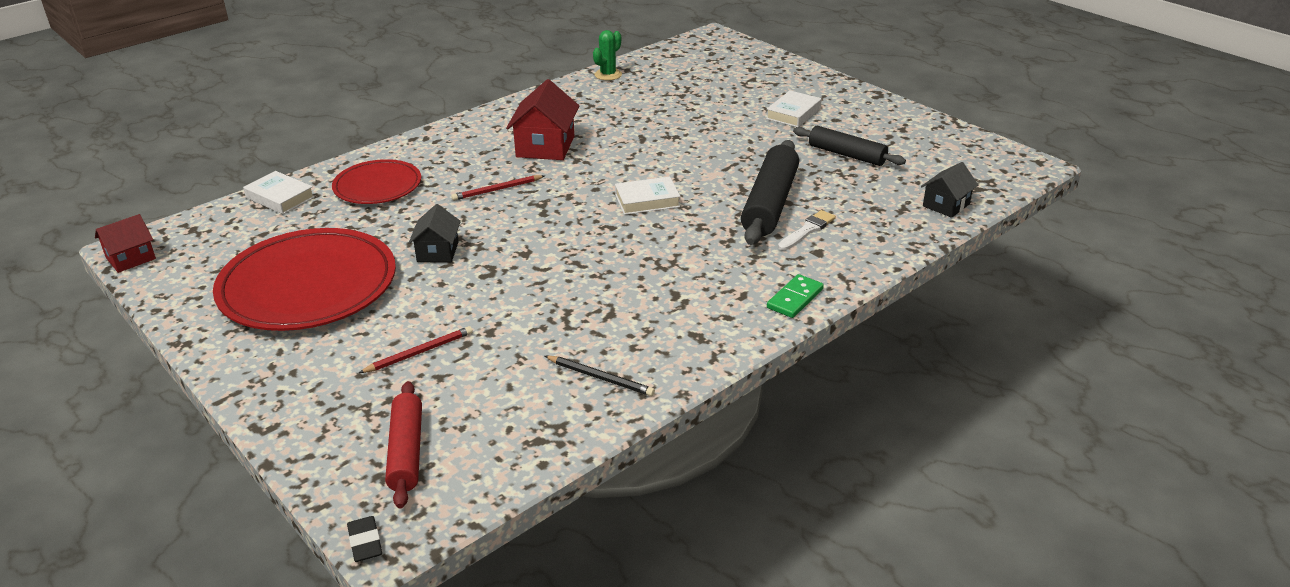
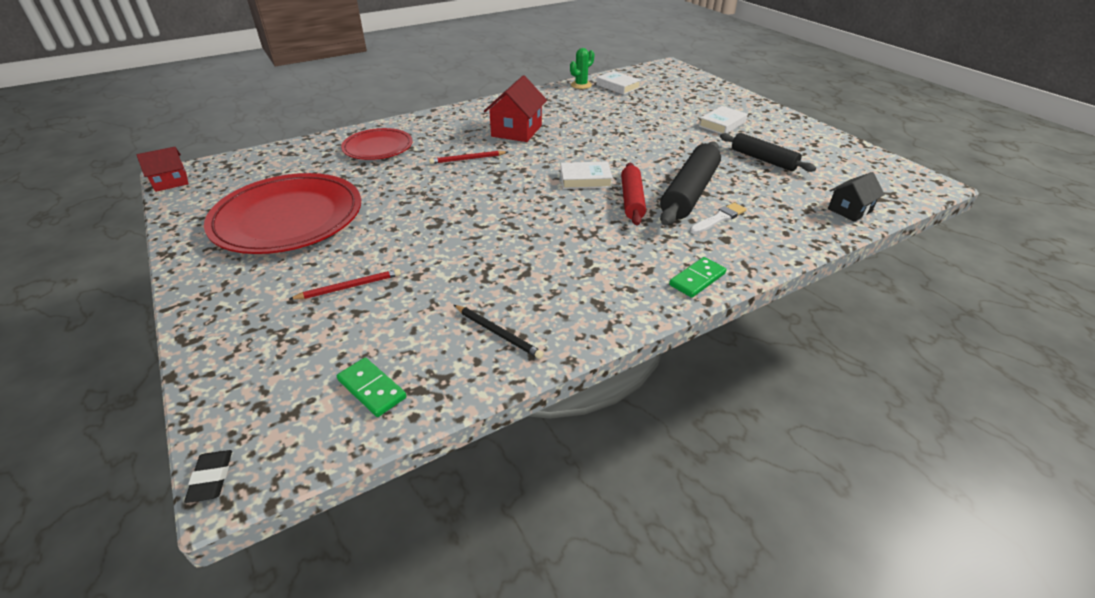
camera: 10 degrees right, 5 degrees up
(280, 197) = (302, 149): white book -> white book (618, 86)
(407, 452) = (295, 383): red rolling pin -> red rolling pin (632, 200)
(438, 251) = (401, 202): black house -> none
(489, 446) = (371, 389): none -> green domino

